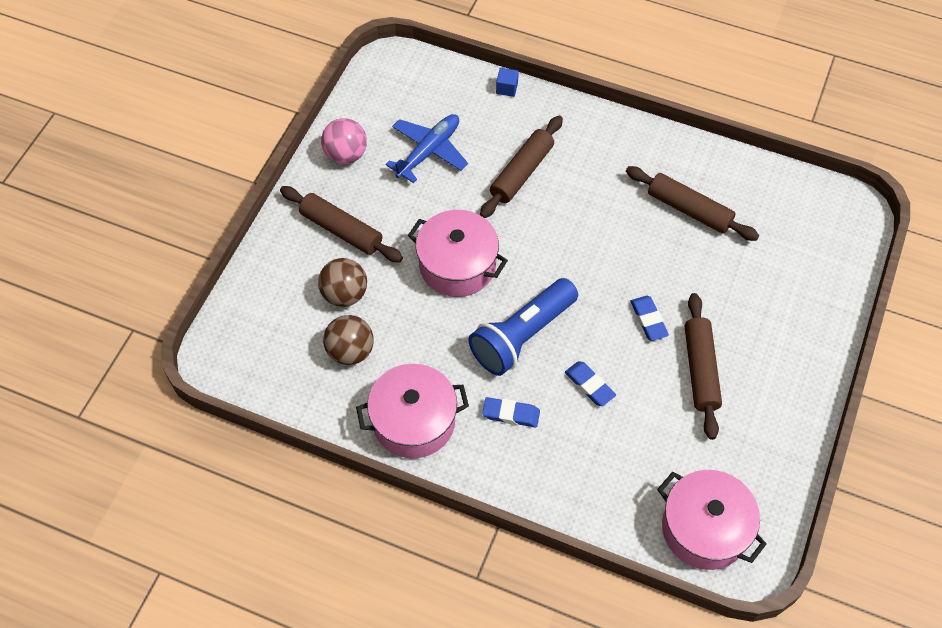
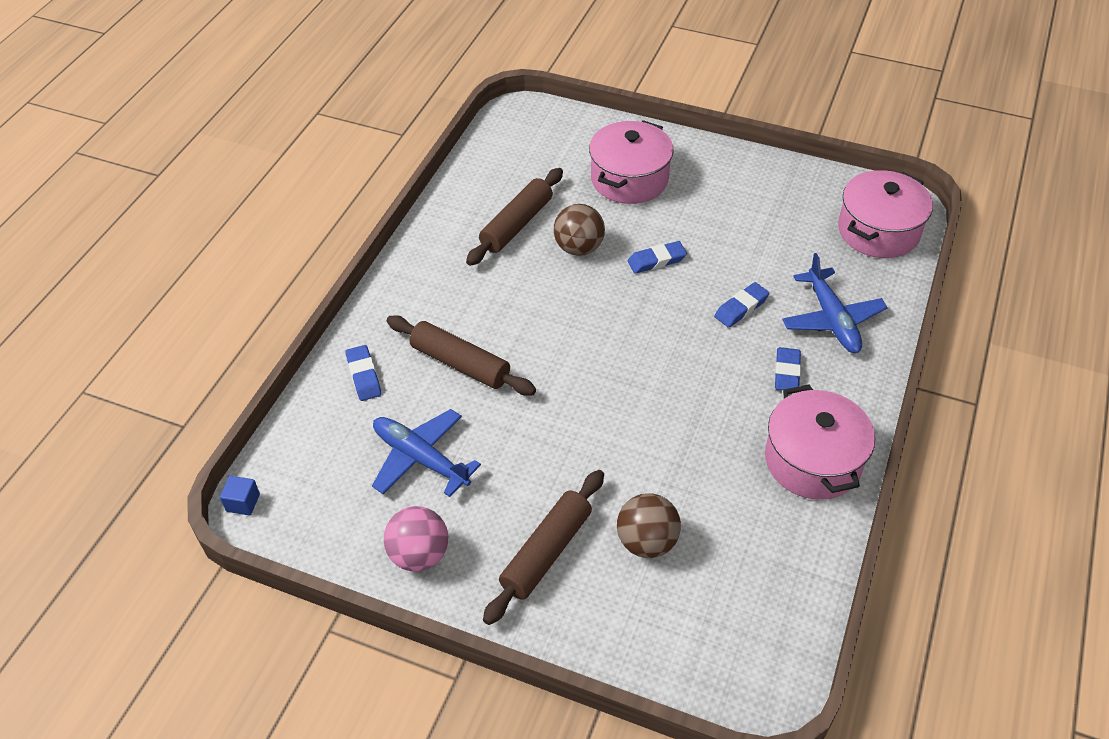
camera: 90 degrees left, 10 degrees down
(350, 351) = (729, 530): brown ball -> brown ball (579, 248)
(457, 265) = (596, 424): pink pot -> pink pot (629, 179)
(507, 88) = (325, 378): blue cube -> blue cube (243, 502)
(509, 111) = (364, 376): none -> blue eraser
(522, 336) = (688, 363): blue flashlight -> none
(576, 462) = (832, 319): none -> blue plane
(700, 370) = (710, 225): brown rolling pin -> none

